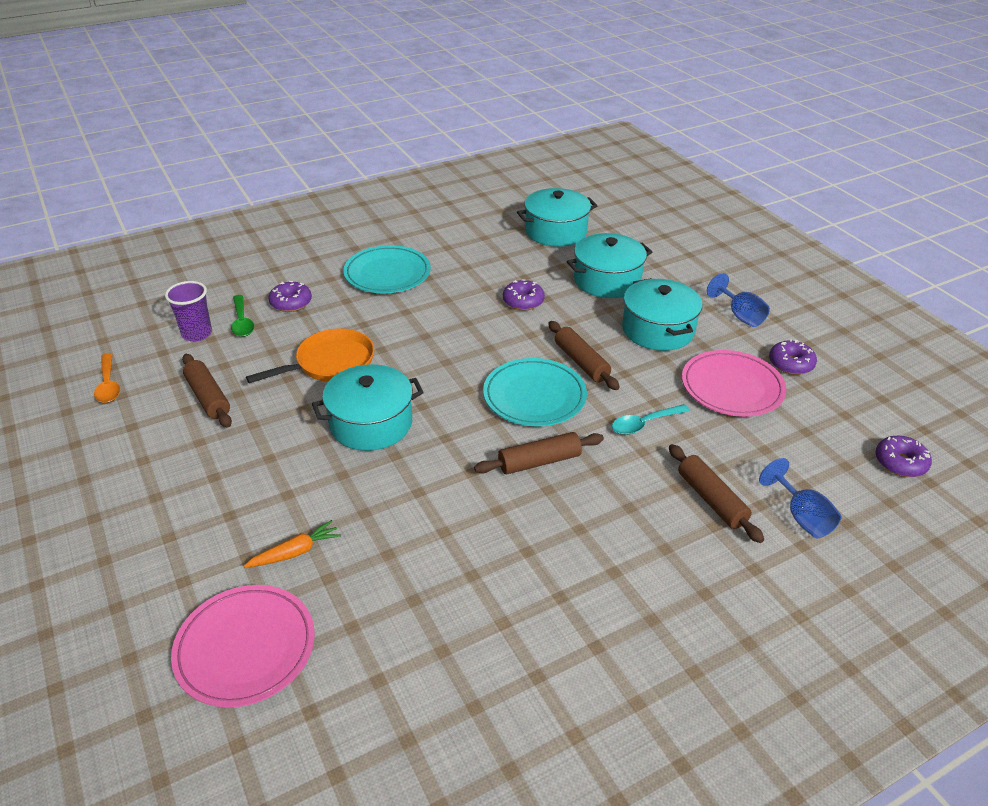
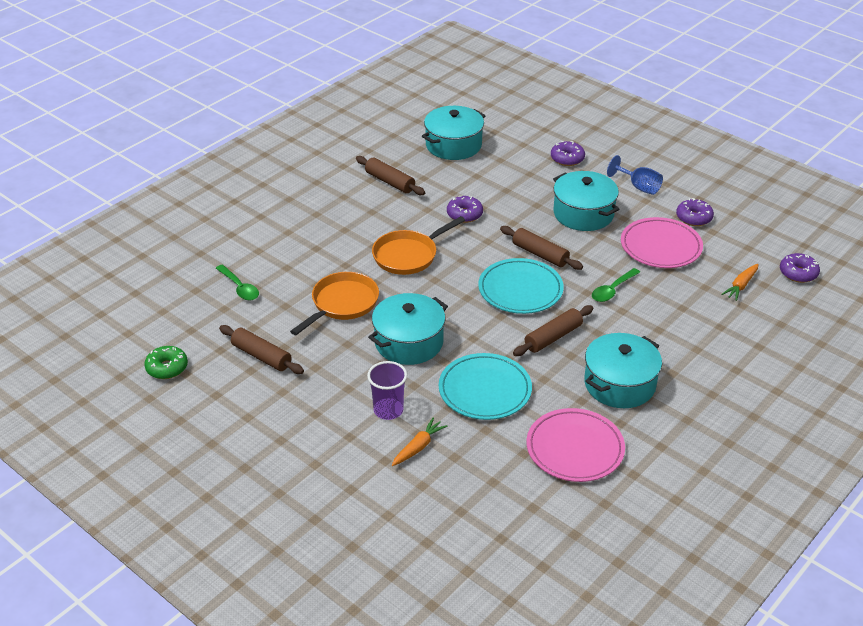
camera: 20 degrees left, 0 degrees up
(108, 385) = (167, 368): orange spoon -> green donut
(197, 334) = (208, 307): purple cup -> purple cup (388, 410)
(245, 648) = (429, 516): pink plate -> pink plate (575, 448)
(291, 303) = (270, 261): purple donut -> purple donut (567, 159)
(387, 274) = (335, 216): turquoise plate -> turquoise plate (485, 390)
(435, 330) = (408, 255): none -> orange pan
(607, 280) = (521, 180): turquoise pot -> turquoise pot (619, 384)
(644, 424) = (612, 290): turquoise spoon -> green spoon
(711, 500) = (686, 332): brown rolling pin -> brown rolling pin (389, 182)
(801, 516) = (750, 327): blue goblet -> none
(813, 459) = (741, 286): none -> orange carrot

